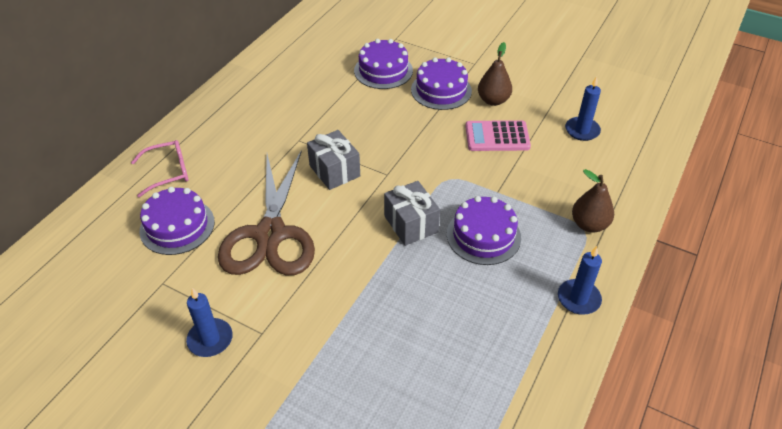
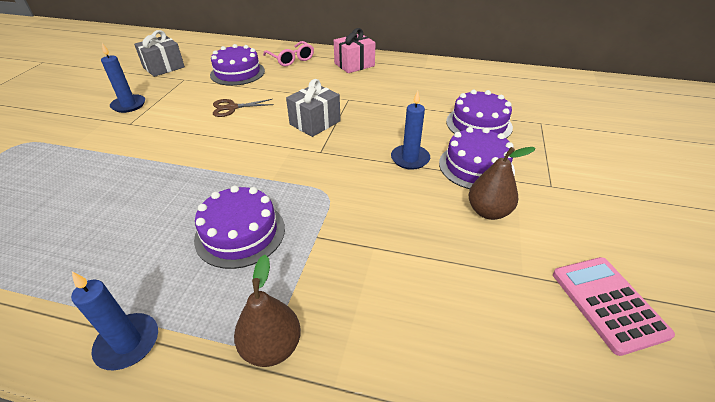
camera: 75 degrees right, 5 degrees down
(220, 121) = (354, 65): none -> pink gift
(270, 234) = (232, 108): brown scissors -> brown scissors, size x0.42
(411, 224) = (252, 177): grey gift -> grey gift (164, 67)
(497, 137) = (418, 224): pink calculator -> pink calculator (608, 303)
(582, 130) = (485, 321): blue candle -> blue candle (410, 159)

